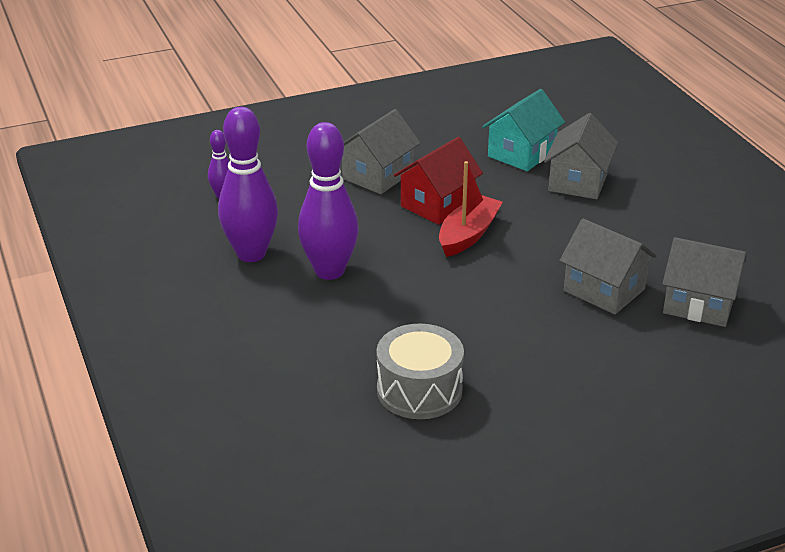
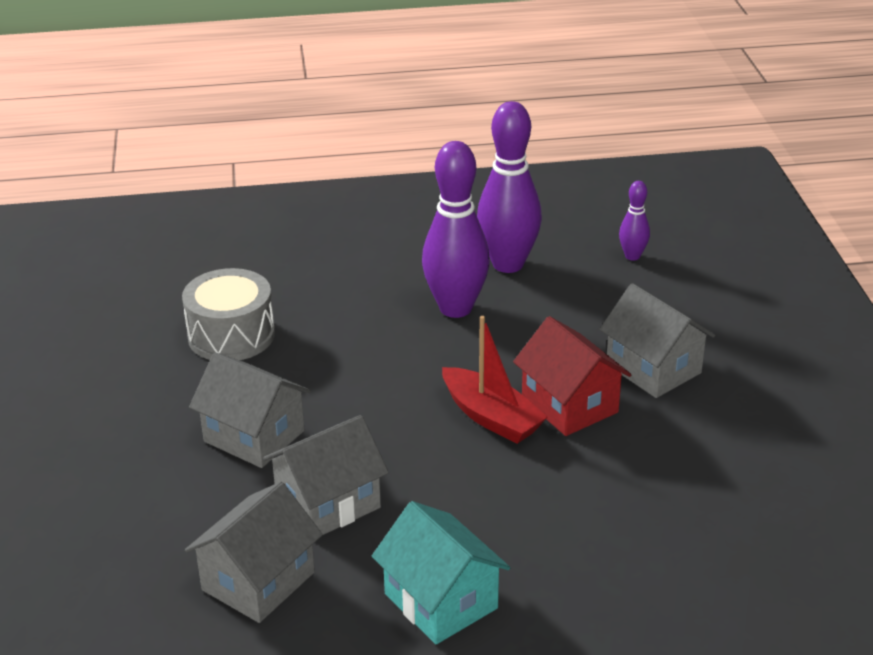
camera: 105 degrees right, 0 degrees up
(521, 153) = (688, 509): turquoise house -> turquoise house (441, 601)
(578, 182) = (594, 548): grey house -> grey house (254, 436)

